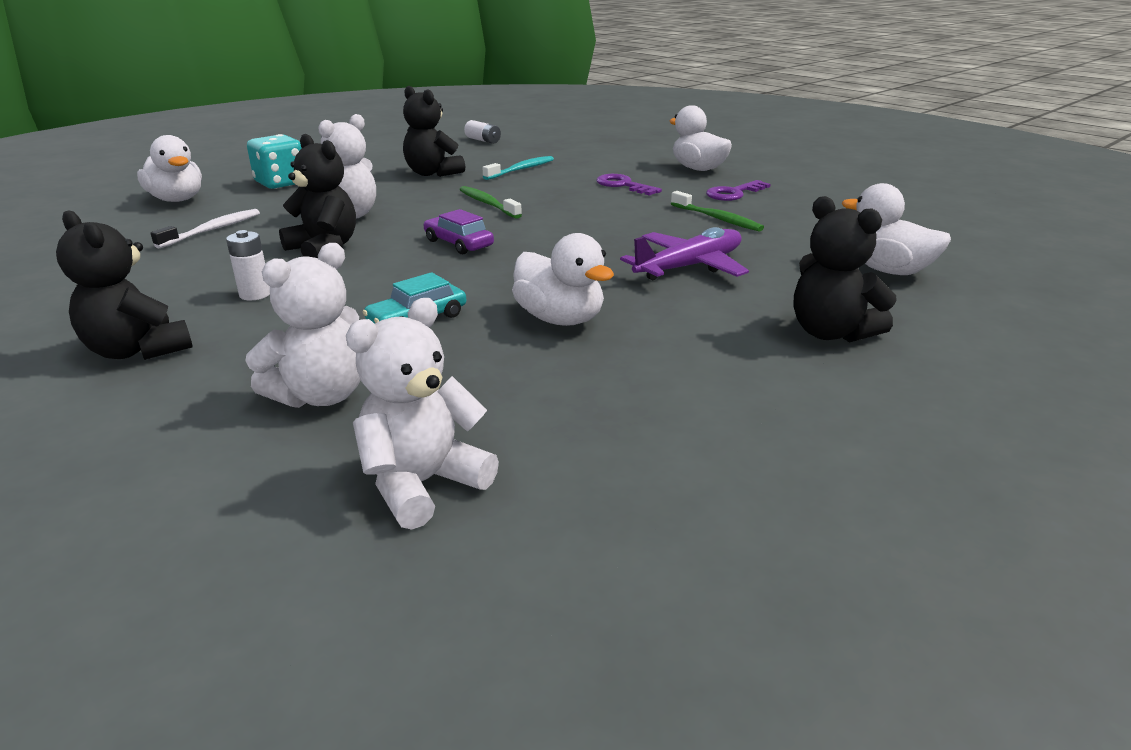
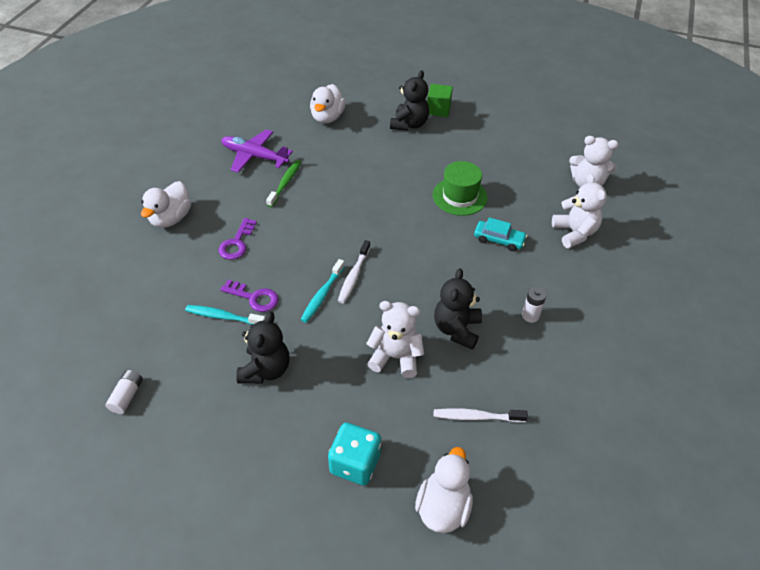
camera: 120 degrees left, 20 degrees up
(138, 350) = (607, 314): black teddy bear -> none
(321, 395) = (574, 233): white teddy bear -> white teddy bear turned 60 degrees clockwise
(458, 244) = (402, 272): purple car -> none
(488, 204) = (322, 295): green toothbrush -> turquoise toothbrush
(493, 221) = (353, 276): none -> white toothbrush
(560, 319) = (459, 196): white duck -> green hat
(689, 267) = (369, 175): purple plane -> purple plane (255, 156)
(733, 193) = (227, 188): purple key -> purple key (254, 298)
(882, 381) = (438, 109): none -> green cube

